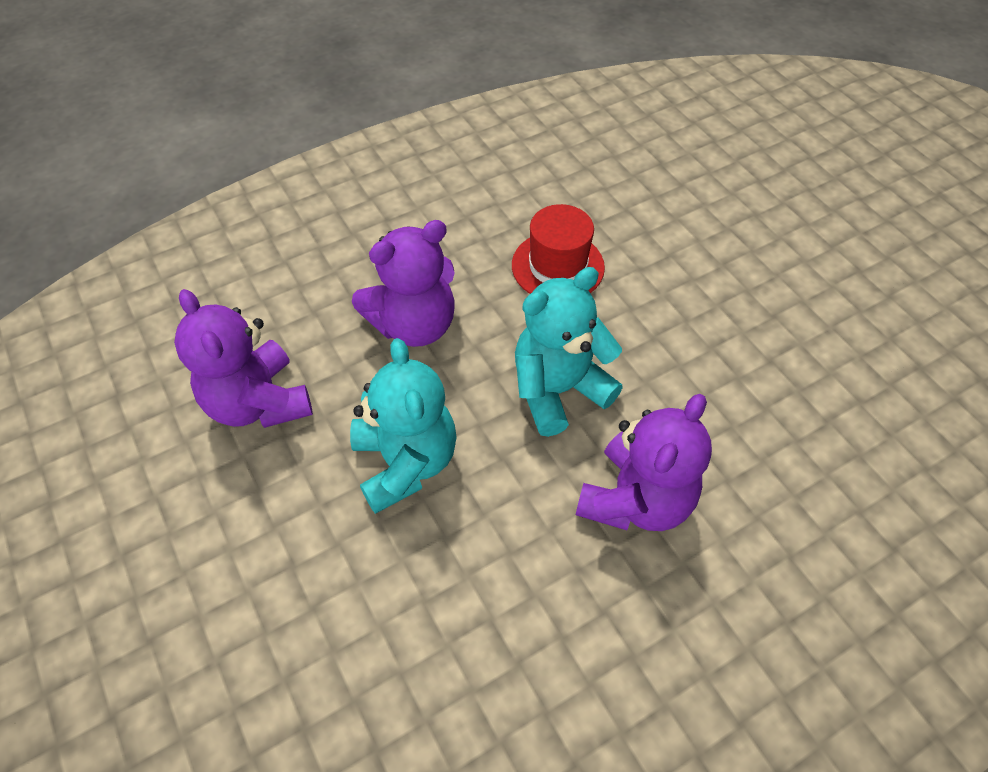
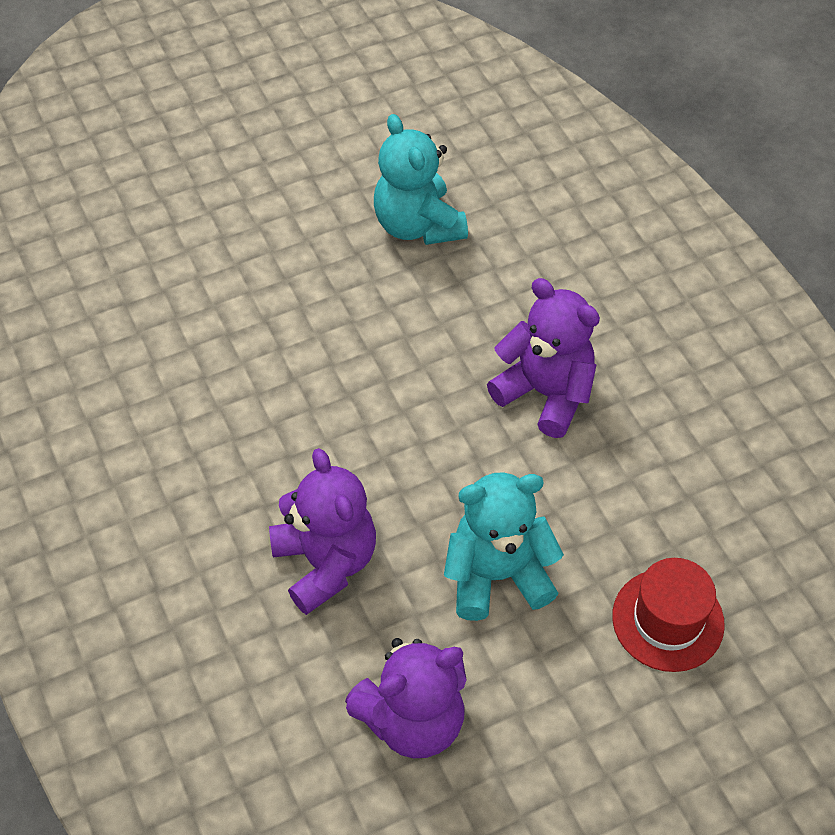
camera: 85 degrees left, 0 degrees up
(557, 266) = (264, 420): red hat -> red hat (667, 620)
(558, 390) = (424, 437): turquoise teddy bear -> turquoise teddy bear (418, 225)

